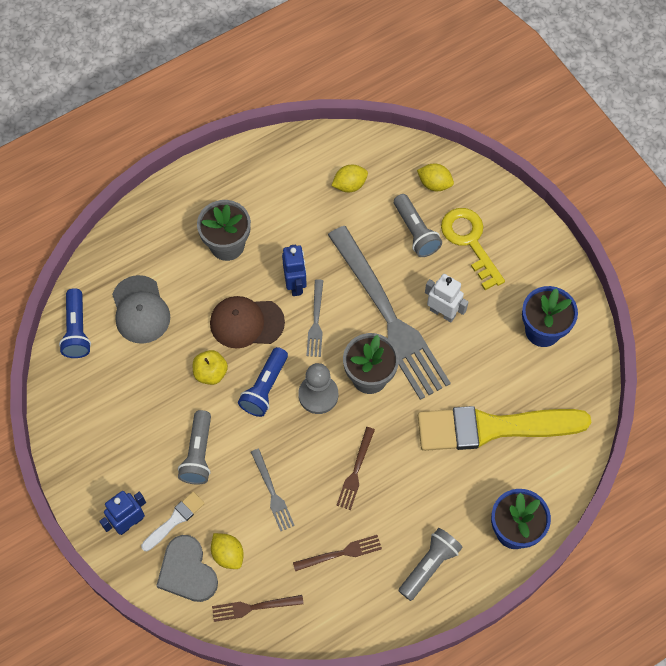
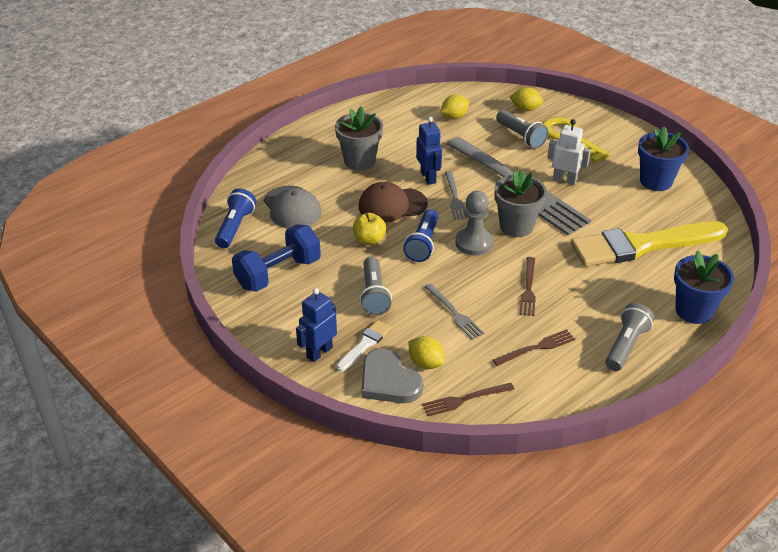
camera: 10 degrees left, 25 degrees down
(77, 330) = (235, 227): blue flashlight -> blue flashlight turned 150 degrees counterclockwise
(109, 407) = (278, 273): none -> blue dumbbell

